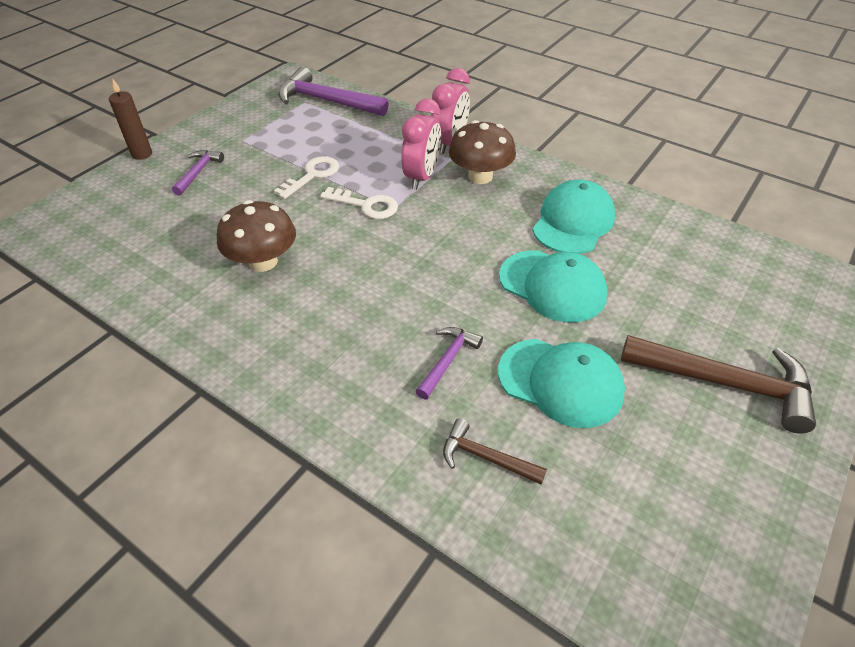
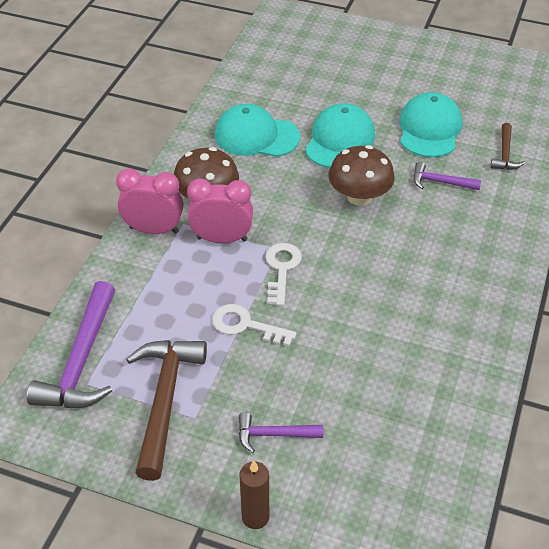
camera: 105 degrees left, 0 degrees up
(263, 261) = (391, 319): brown mushroom -> brown mushroom (359, 197)
(725, 383) = (393, 65): brown hammer -> brown hammer (165, 400)

